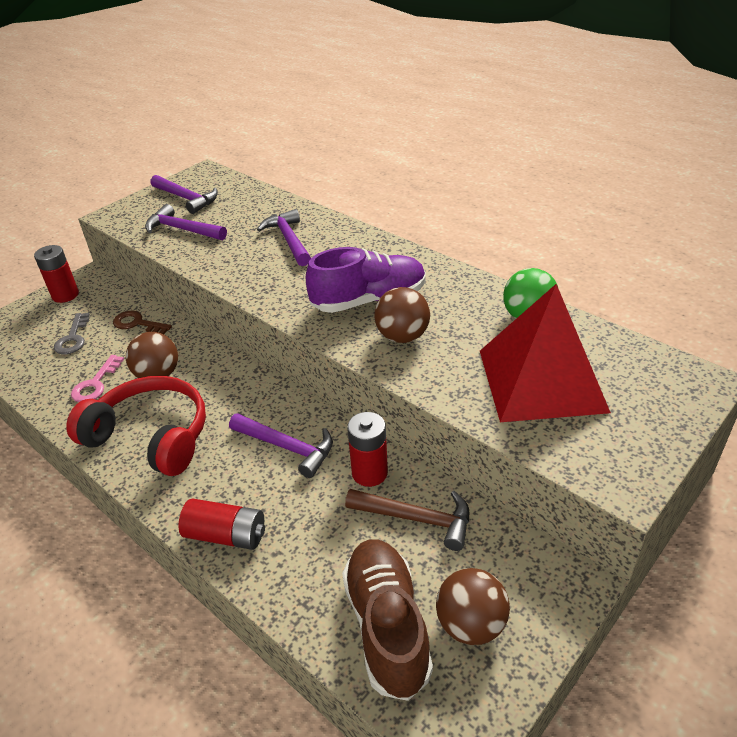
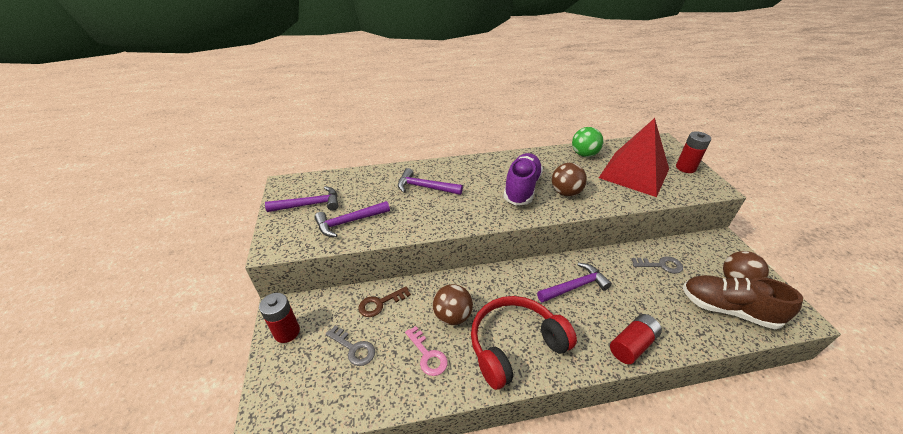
camera: 55 degrees left, 0 degrees up
(369, 473) = (618, 265): red battery -> red battery (685, 168)
(416, 519) = (661, 265): brown hammer -> grey key

